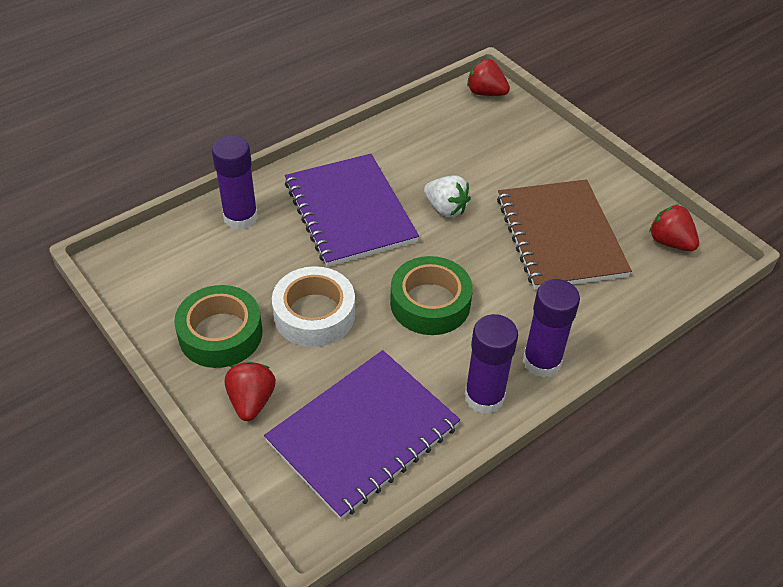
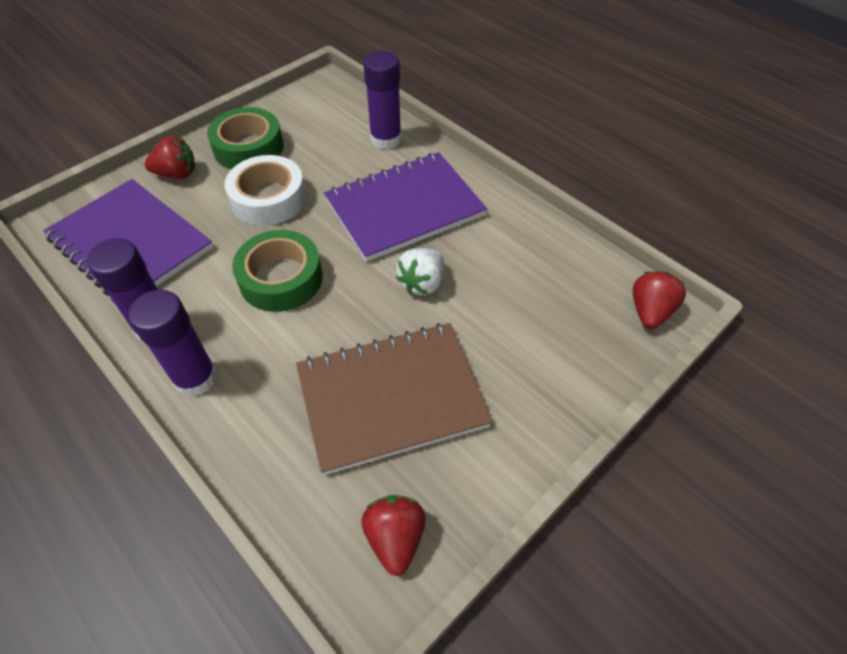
camera: 85 degrees right, 5 degrees up
(670, 242) = (395, 538): red strawberry -> red strawberry turned 45 degrees counterclockwise

